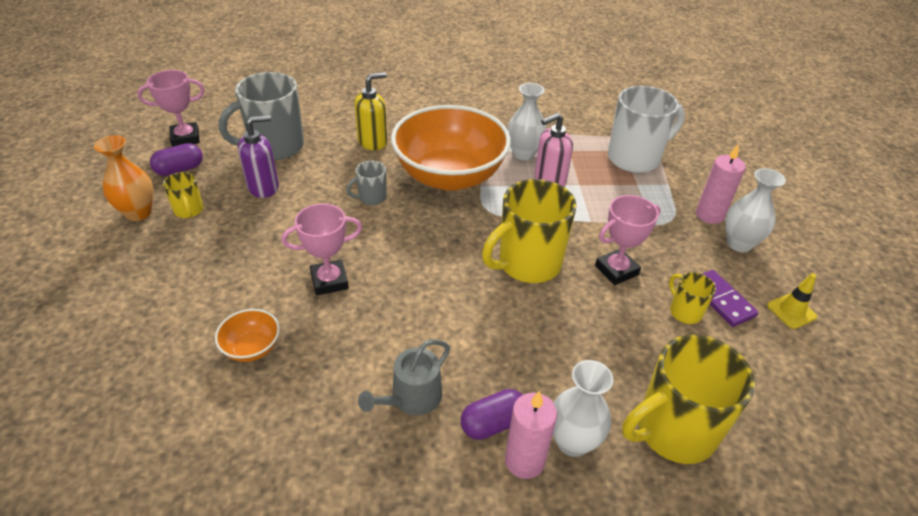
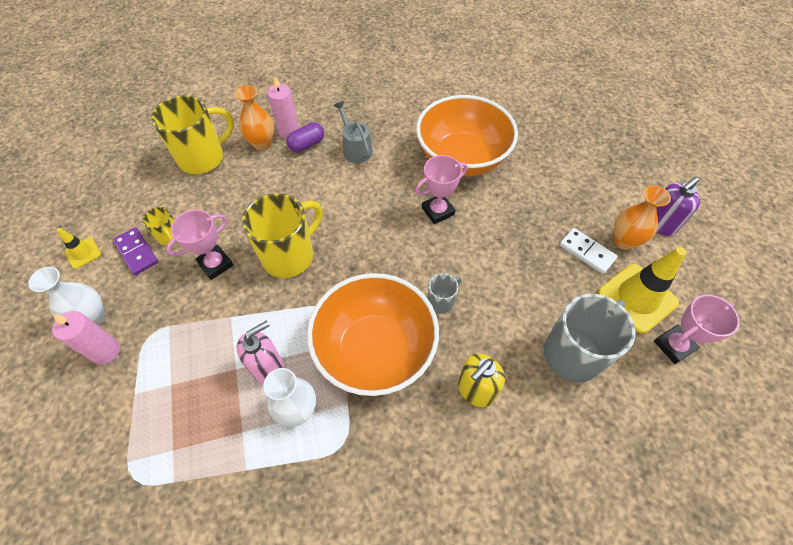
camera: 170 degrees right, 15 degrees up
(180, 169) = (637, 298): purple capsule -> yellow traffic cone
(189, 210) = (587, 252): yellow mug -> white domino
(252, 348) = (462, 158): orange bowl -> orange bowl, size x2.47
(264, 187) = (545, 292): purple soap dispenser -> purple soap dispenser (660, 224)
(412, 398) = (355, 149): grey watering can -> grey watering can turned 60 degrees counterclockwise
(572, 442) = (262, 144): white vase -> orange vase
(635, 158) = (161, 435): white mug -> none

